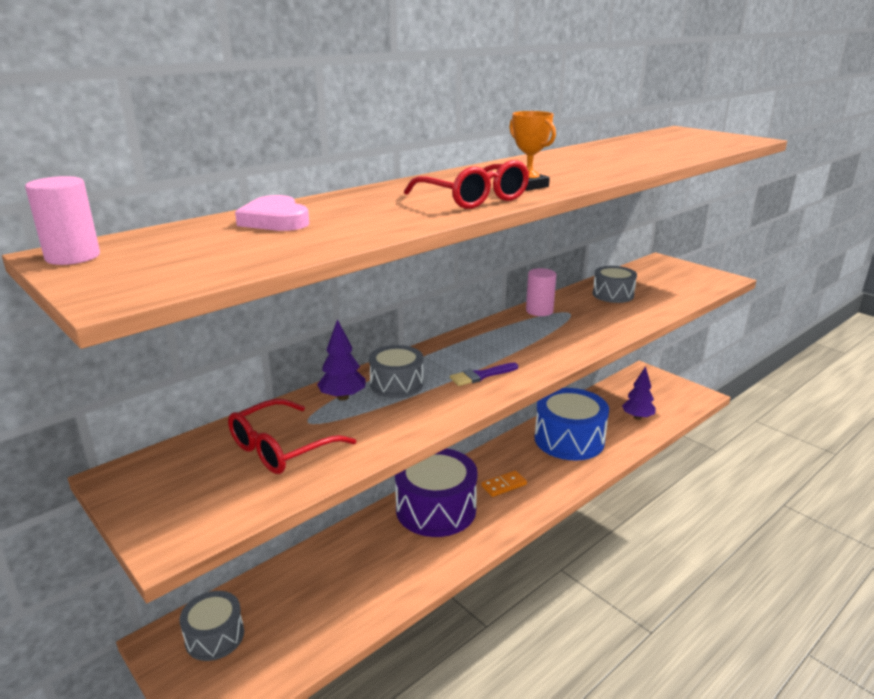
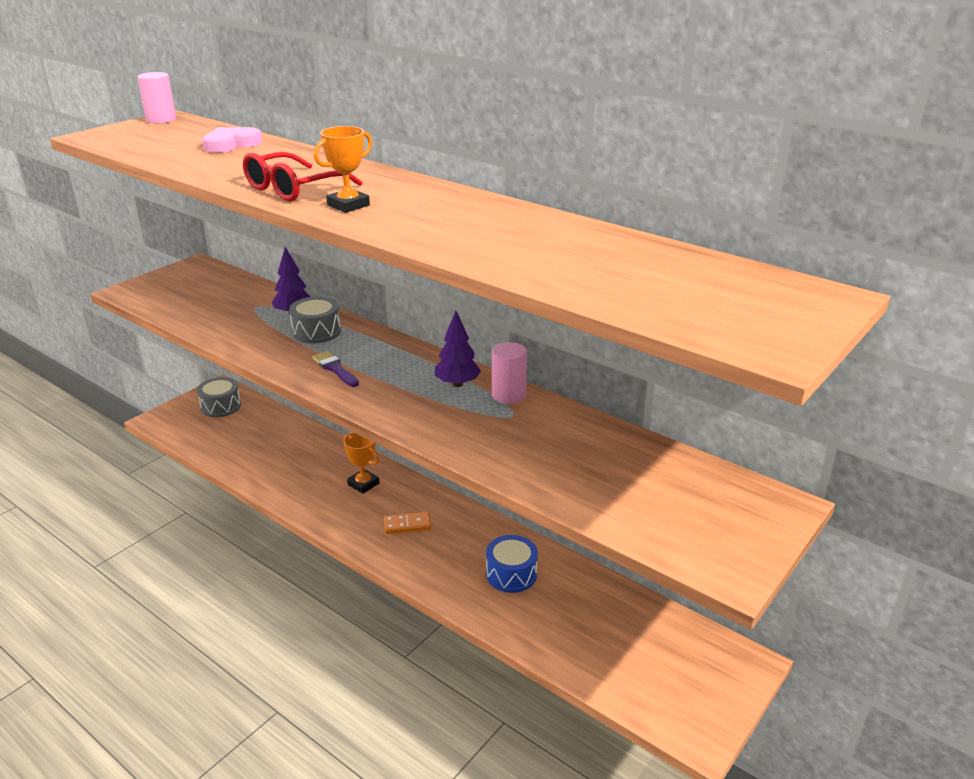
camera: 80 degrees right, 5 degrees up
(281, 448) = (220, 303): red glasses -> none
(436, 509) = (363, 484): purple drum -> orange trophy
(504, 485) = (407, 525): orange domino -> orange domino turned 60 degrees counterclockwise
(569, 440) = (511, 574): blue drum -> blue drum, size x0.57
(613, 295) = (590, 450): grey drum -> none
(637, 417) = (592, 645): purple tree -> purple tree (457, 384)

